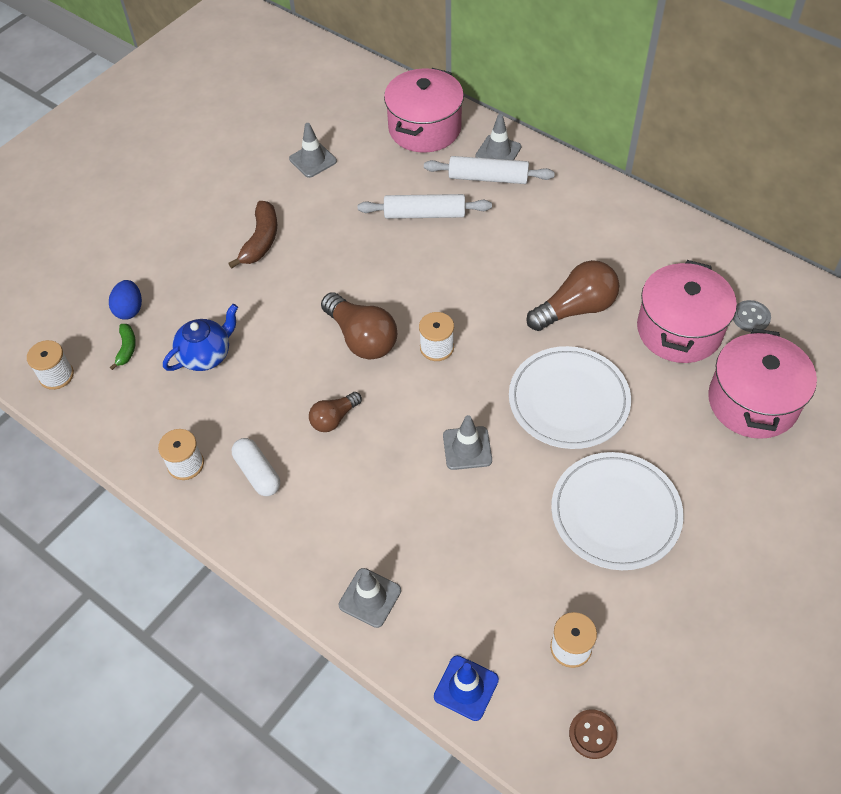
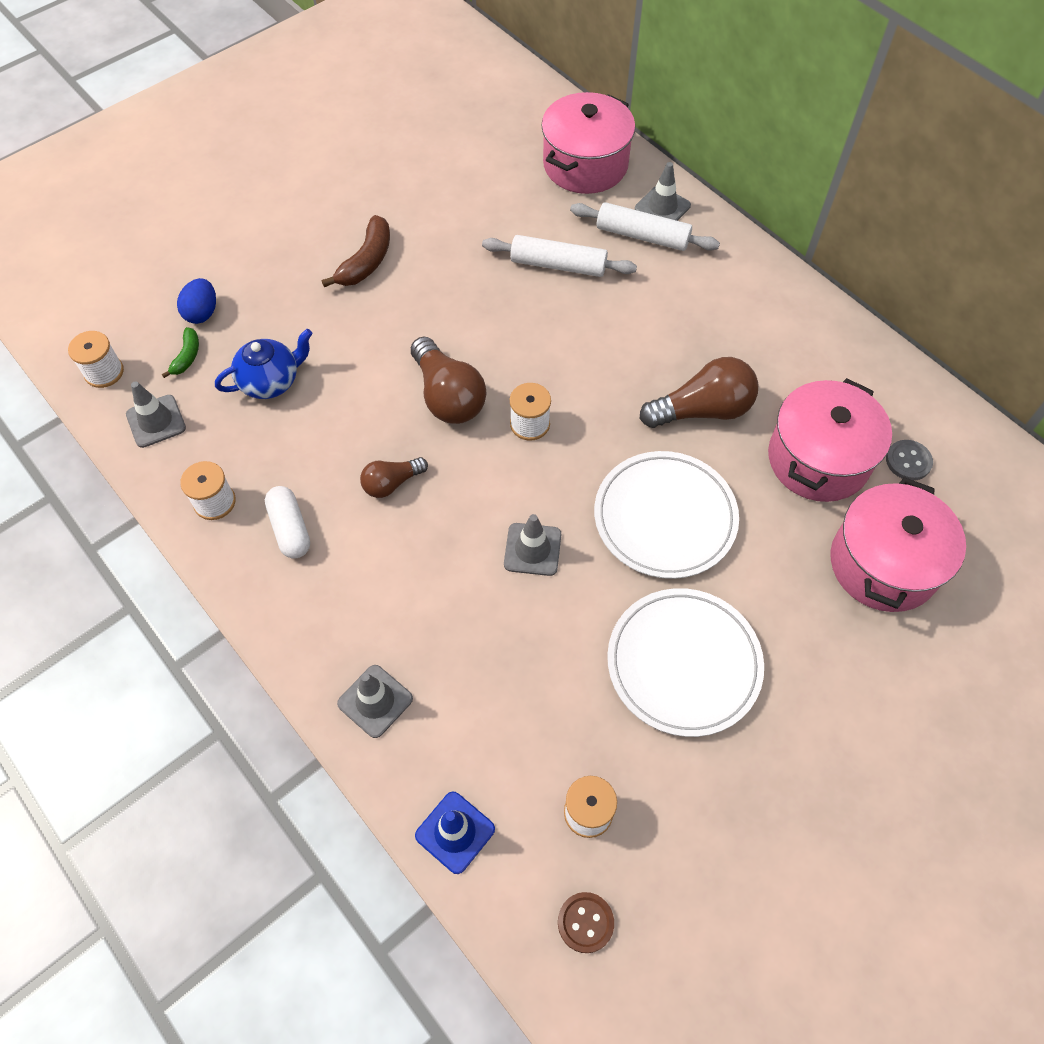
camera: 10 degrees right, 5 degrees up
(313, 160) = (449, 179): grey traffic cone -> grey traffic cone (156, 421)

